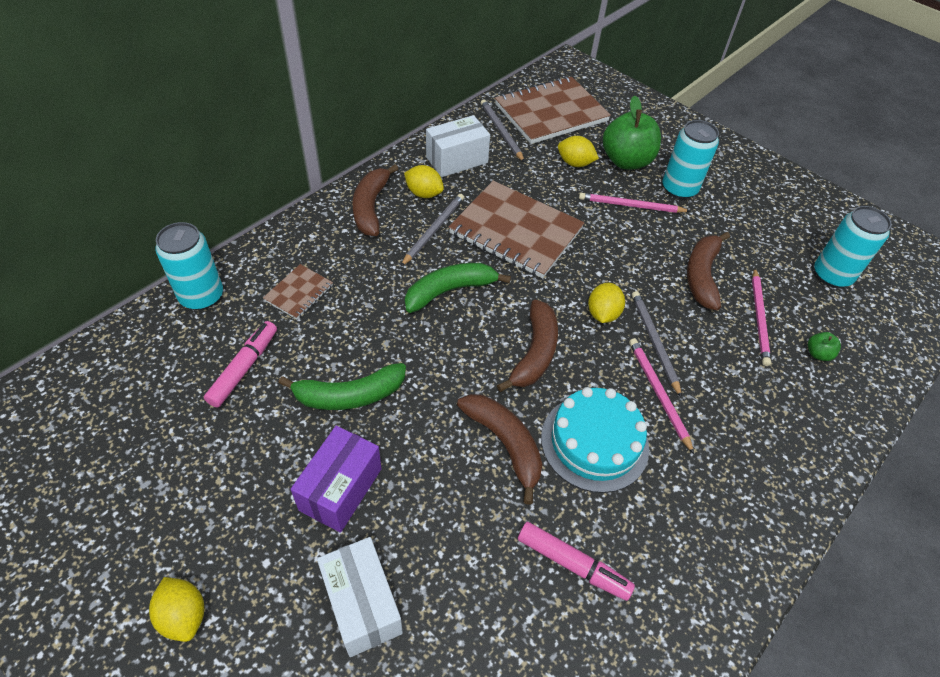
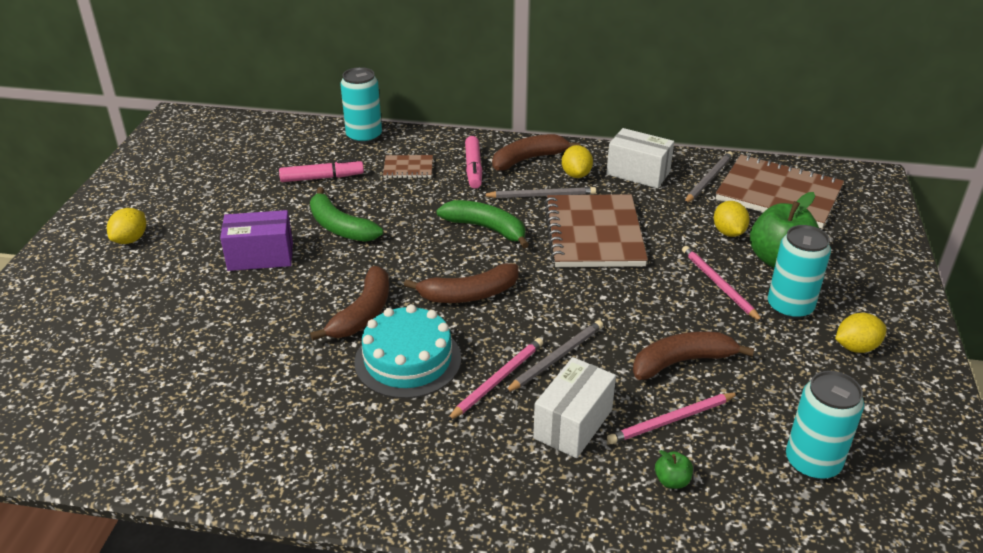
camera: 60 degrees right, 15 degrees down
(362, 604) = (181, 302): white box -> white box (573, 424)
(573, 564) = (282, 388): pink marker -> pink marker (473, 168)
(602, 314) = (555, 316): yellow lemon -> yellow lemon (856, 347)

